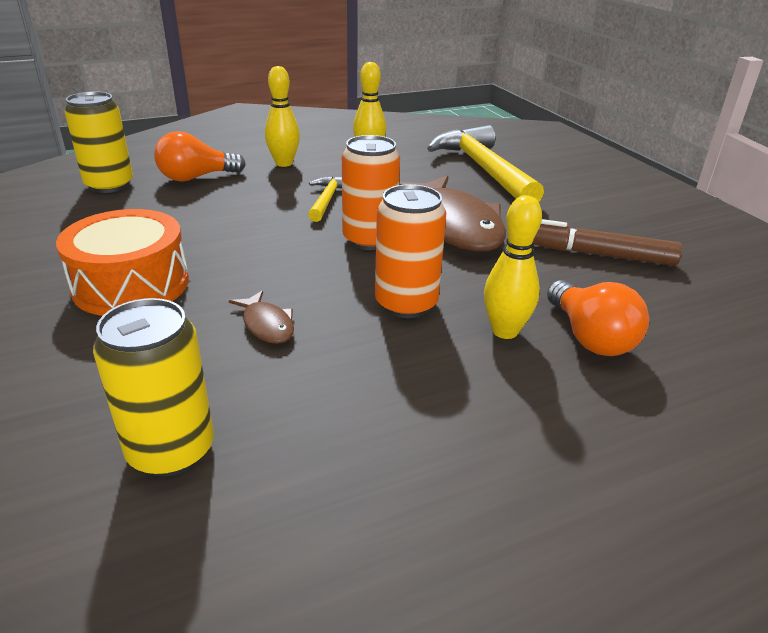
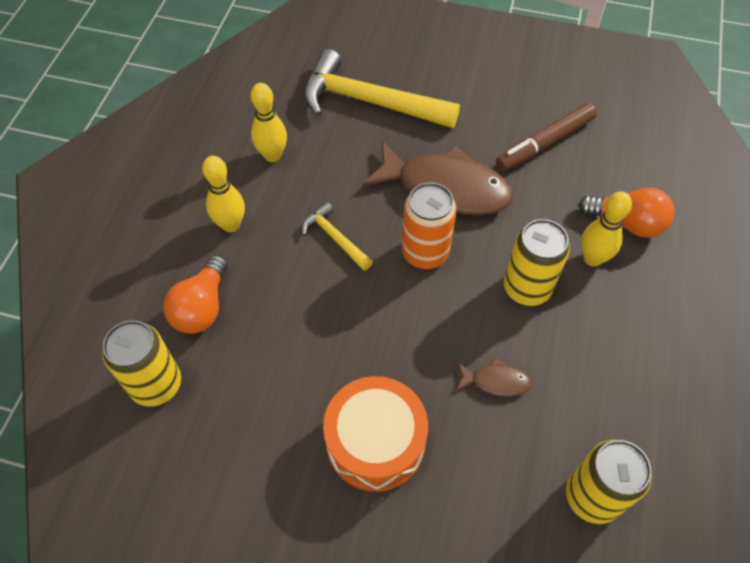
camera: 50 degrees left, 25 degrees up
(406, 304) = (527, 288): orange can -> yellow can

